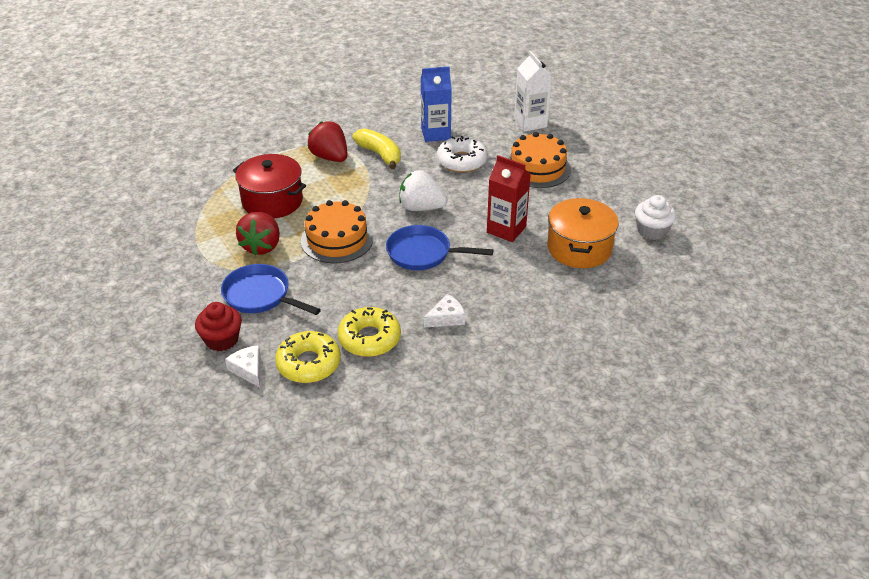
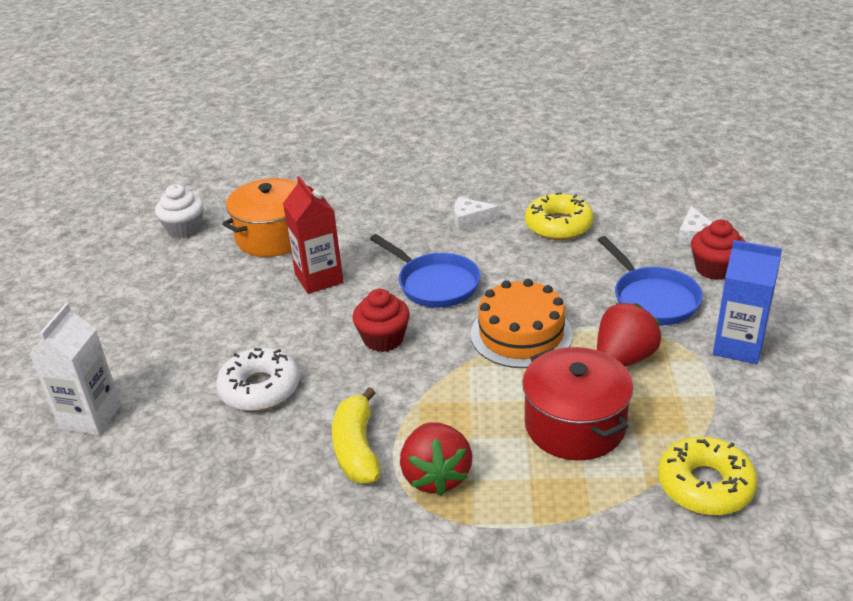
camera: 145 degrees left, 5 degrees down
(309, 364) = (631, 223): yellow donut -> yellow donut (705, 485)
(421, 207) = (383, 339): white strawberry -> red cupcake
(435, 134) = (238, 455): blue carton -> blue carton (738, 346)
(537, 168) = (186, 339): orange cake -> none

